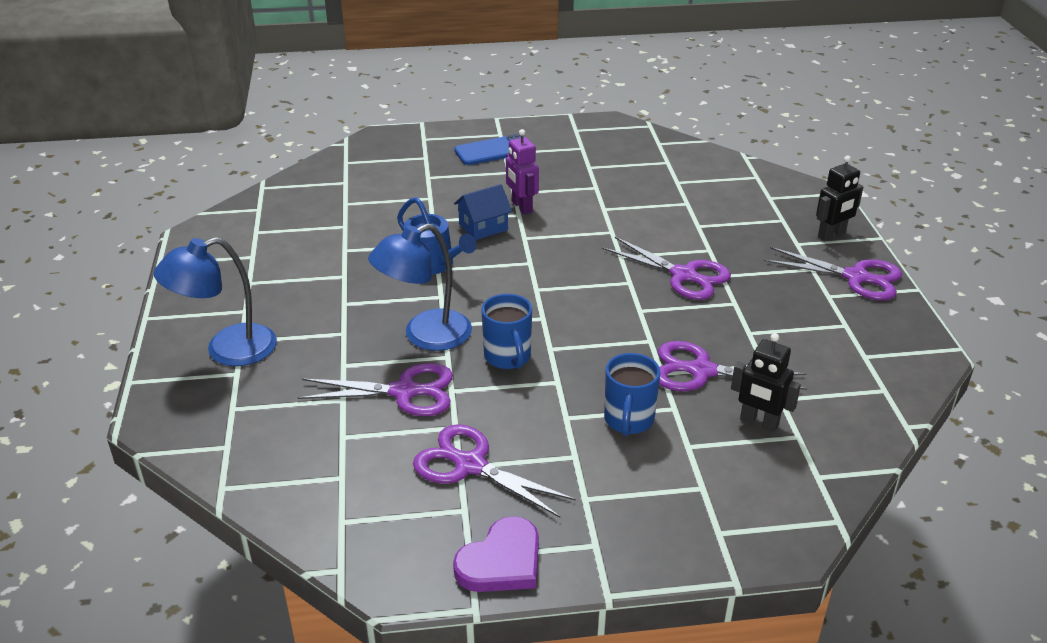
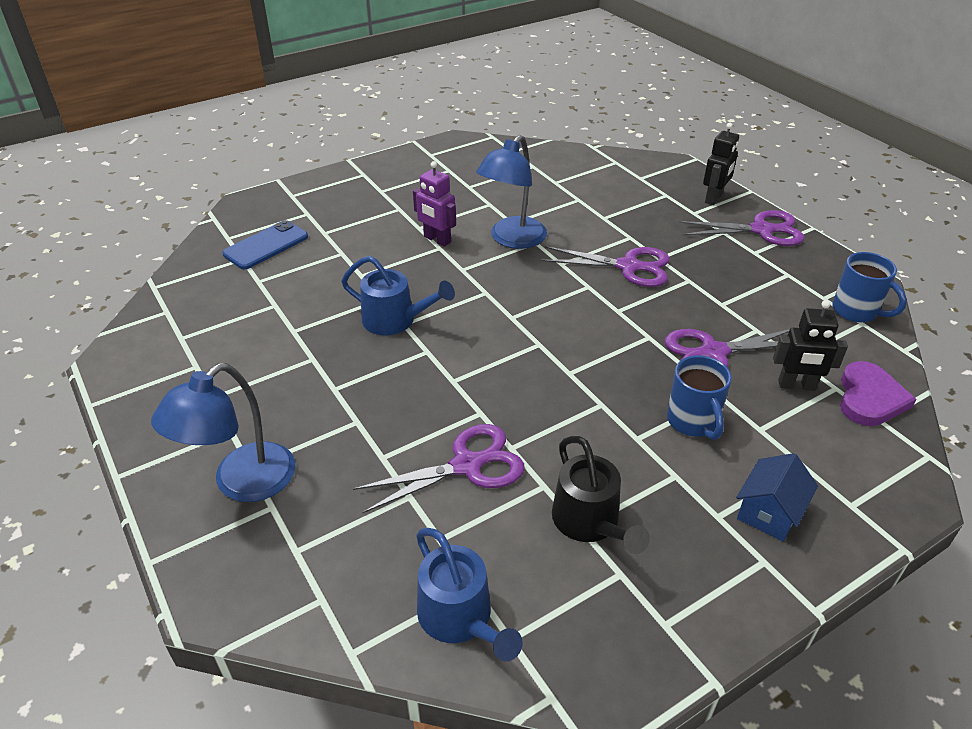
camera: 25 degrees left, 5 degrees up
(315, 494) = (460, 618): none -> blue watering can
(425, 336) = (443, 398): blue lamp -> blue lamp (512, 239)
(470, 465) = (590, 522): purple scissors -> black watering can
(483, 227) = (416, 269): blue house -> blue house (769, 512)
(493, 151) = (369, 191): blue phone -> blue phone (266, 245)
(501, 561) = (698, 616): purple heart -> purple heart (869, 398)
(508, 357) = (539, 395): blue mug -> blue mug (856, 311)

